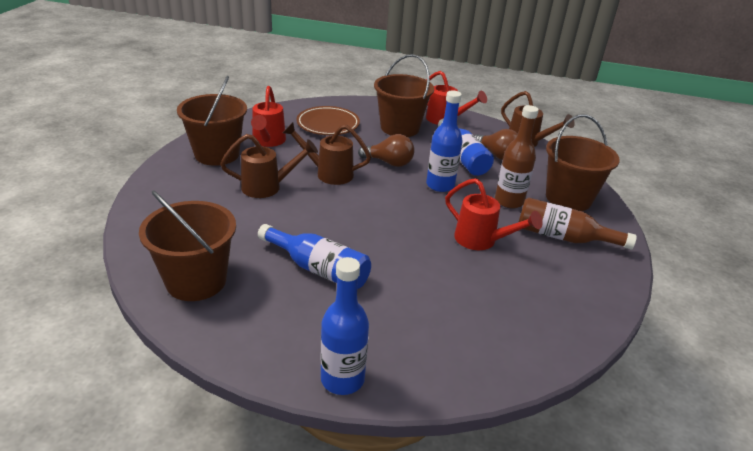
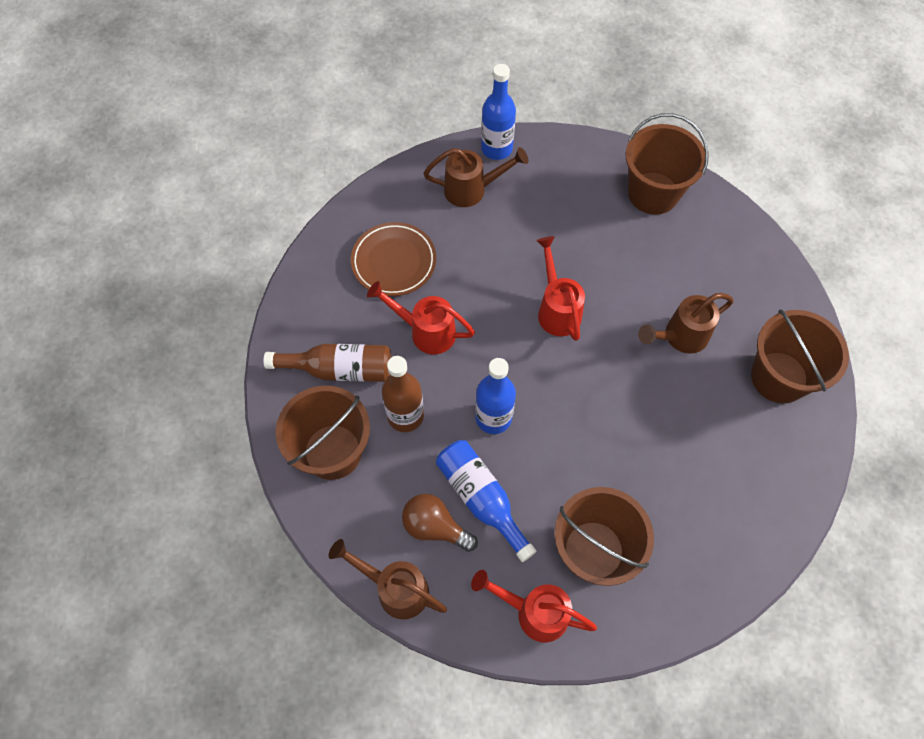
camera: 165 degrees right, 30 degrees up
(267, 142) = (743, 431): red watering can -> red watering can (557, 309)
(318, 269) = (564, 239): blue bottle -> none
(328, 124) = (696, 514): brown plate -> brown plate (394, 262)
(328, 173) = (631, 390): brown watering can -> brown watering can (472, 190)
(389, 163) = (571, 444): brown light bulb -> none

